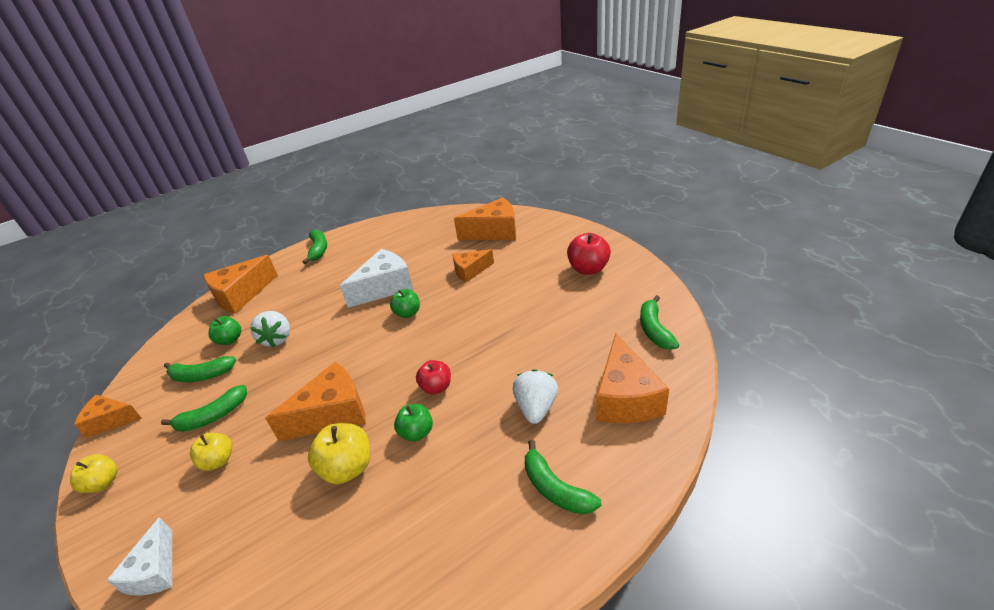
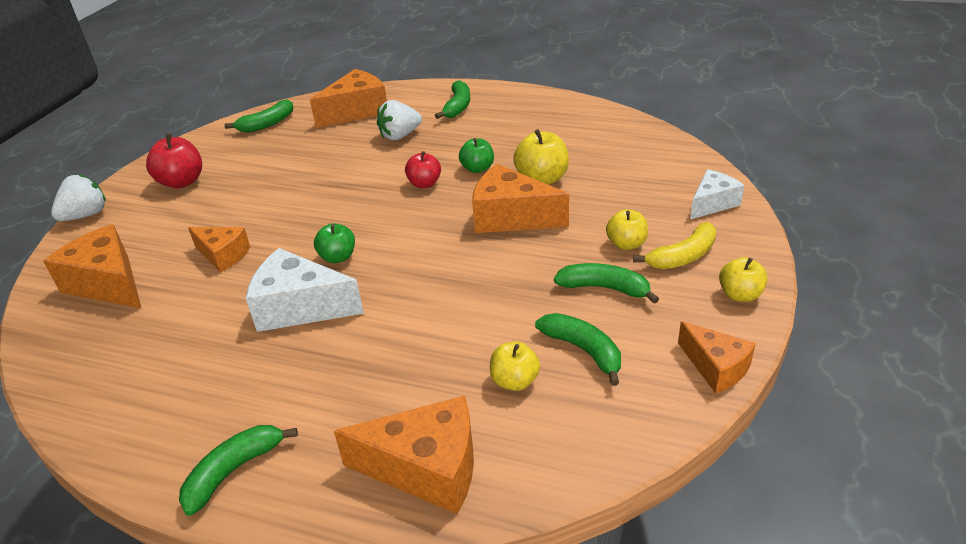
camera: 130 degrees left, 0 degrees up
(163, 484) = (683, 256): none -> yellow banana
(230, 340) = (514, 381): green apple -> yellow apple
(277, 339) = (469, 333): white strawberry -> white strawberry (86, 215)

